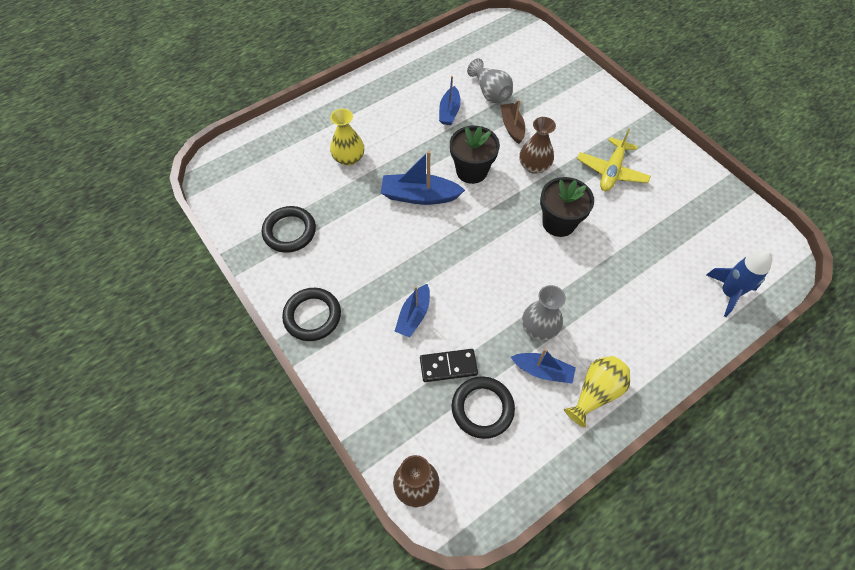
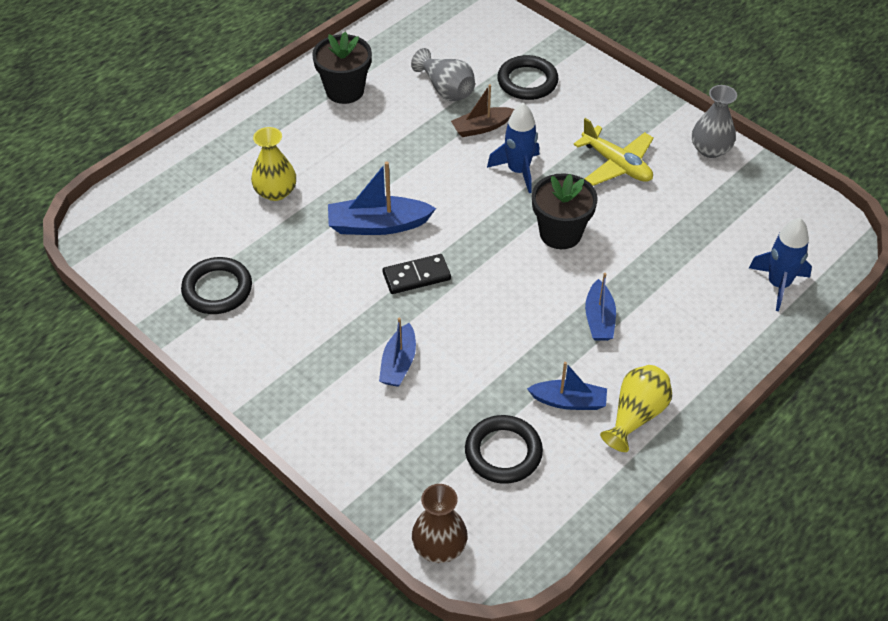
camera: 10 degrees left, 10 degrees down
(312, 316) = (270, 382): black ring -> black ring (527, 81)
(448, 366) = (453, 413): black domino -> black domino (416, 276)
(449, 112) = (396, 119): blue boat -> blue boat (599, 319)
(471, 171) = (439, 187): black flower pot -> black flower pot (345, 90)
(512, 127) = (481, 127): brown boat -> brown boat turned 90 degrees counterclockwise
(534, 166) = (518, 171): brown vase -> blue rocket
(539, 327) = (556, 355): grey vase -> grey vase (710, 149)
(611, 171) = (616, 164): yellow plane -> yellow plane turned 60 degrees counterclockwise

